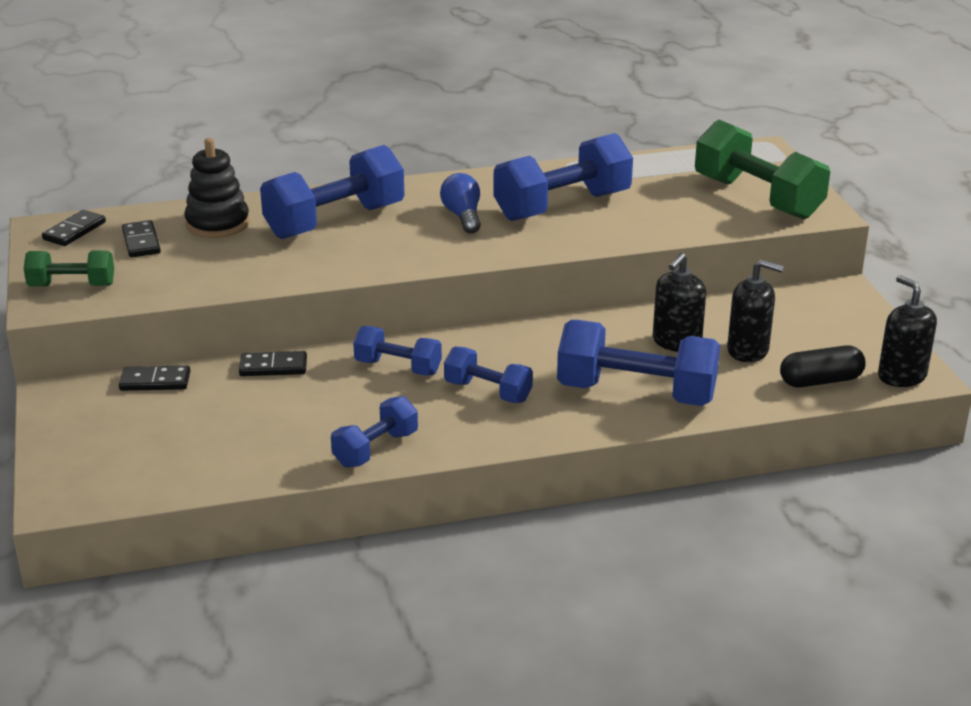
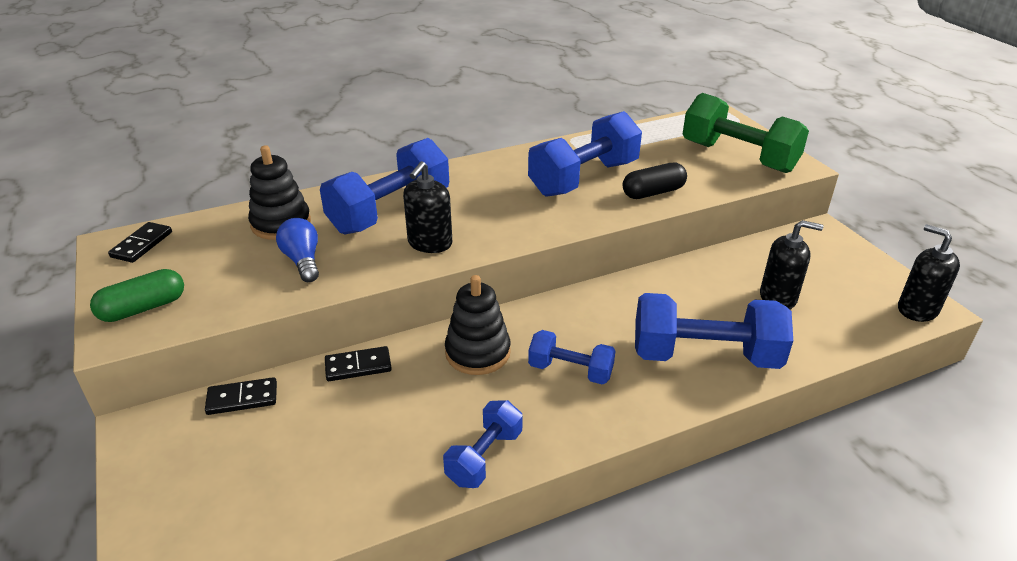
camera: 10 degrees left, 5 degrees up
(72, 286) = (143, 308): green dumbbell -> green capsule
(141, 242) = (210, 250): black domino -> none
(398, 367) = (478, 352): blue dumbbell -> black stacking toy
(463, 216) = (502, 196): blue light bulb -> blue light bulb (303, 261)
(676, 342) = (714, 296): black soap dispenser -> black soap dispenser (430, 243)
(820, 381) = (854, 322): black capsule -> black capsule (653, 192)

